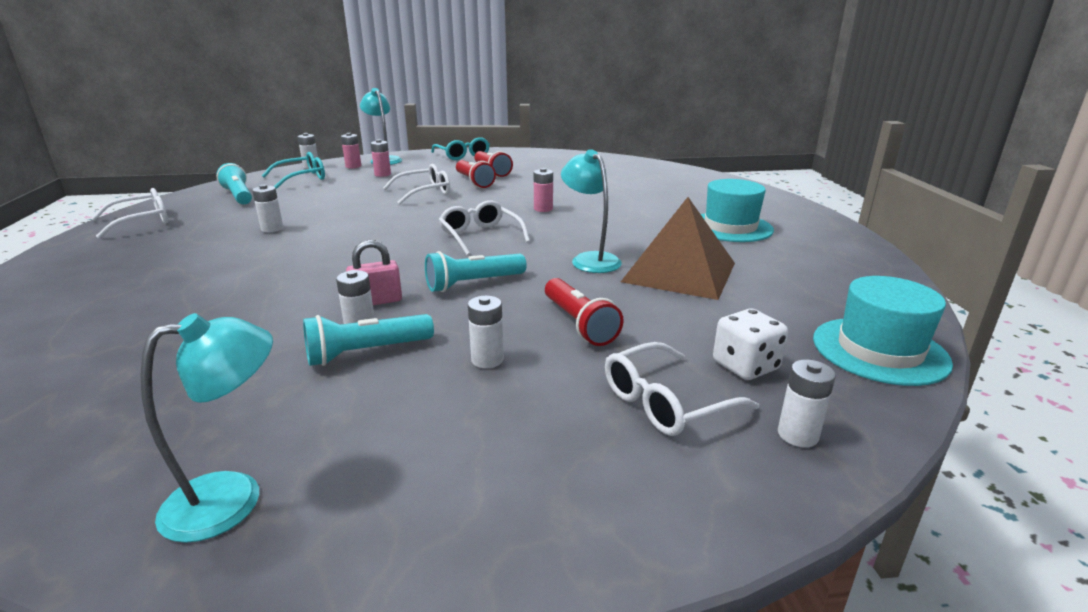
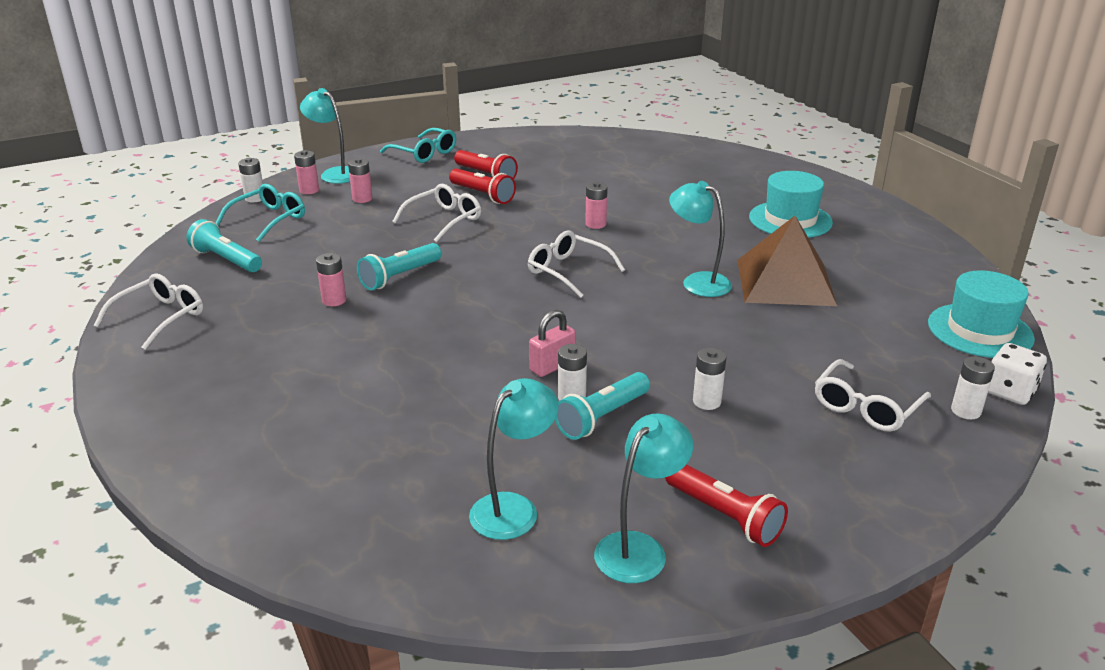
camera: 20 degrees left, 5 degrees up
(173, 418) = (514, 508): none -> turquoise lamp
(272, 229) = (334, 300): white battery -> pink battery
(473, 283) = (619, 329): turquoise flashlight -> turquoise flashlight (400, 277)
(579, 324) = (747, 352): red flashlight -> red flashlight (724, 516)
(745, 366) = (898, 364): white dice -> white dice (1009, 391)

